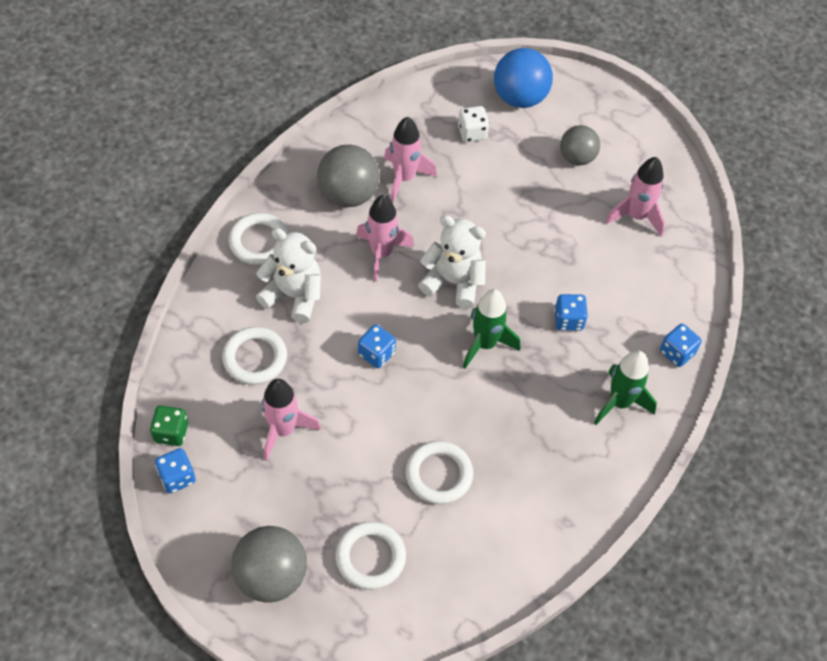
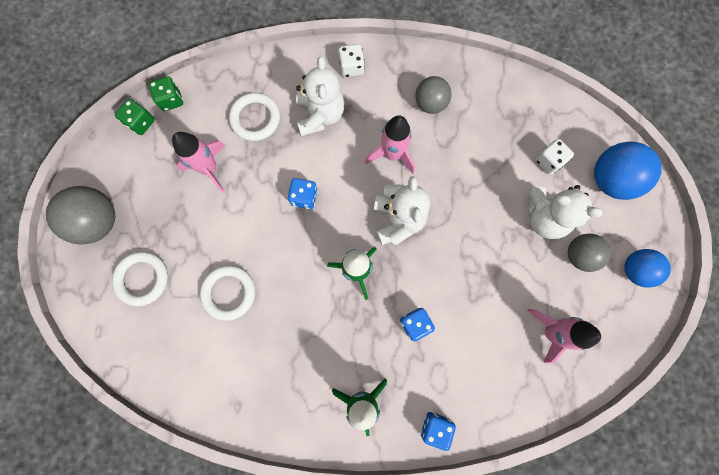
camera: 65 degrees right, 20 degrees up
(177, 477) = (141, 122): blue dice -> green dice
(259, 242) = (351, 67): white ring -> white dice
(348, 194) = (430, 103): grey ball -> grey ball, size x0.66
(404, 178) = (471, 134): pink rocket -> none
(525, 164) = (544, 217): none -> white teddy bear
(614, 125) = (634, 270): none -> blue ball

